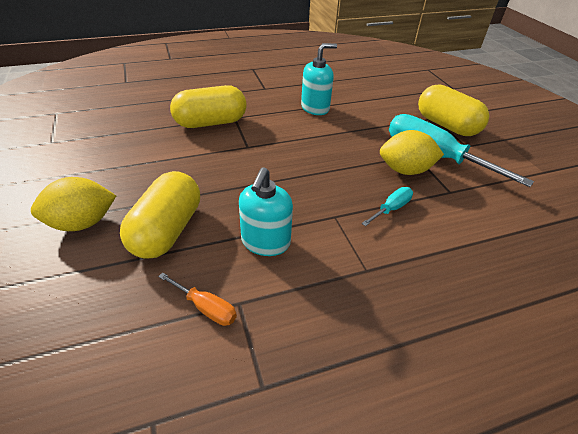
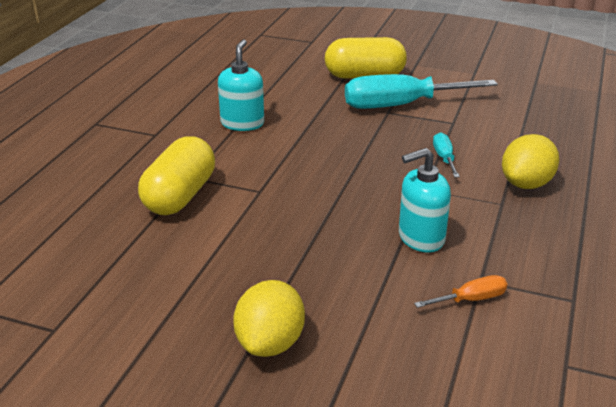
camera: 50 degrees left, 10 degrees down
(167, 230) = (344, 289): yellow capsule -> none
(265, 242) = (420, 238): turquoise soap dispenser -> turquoise soap dispenser turned 105 degrees clockwise
(405, 170) = (403, 127): yellow lemon -> yellow lemon (526, 184)

